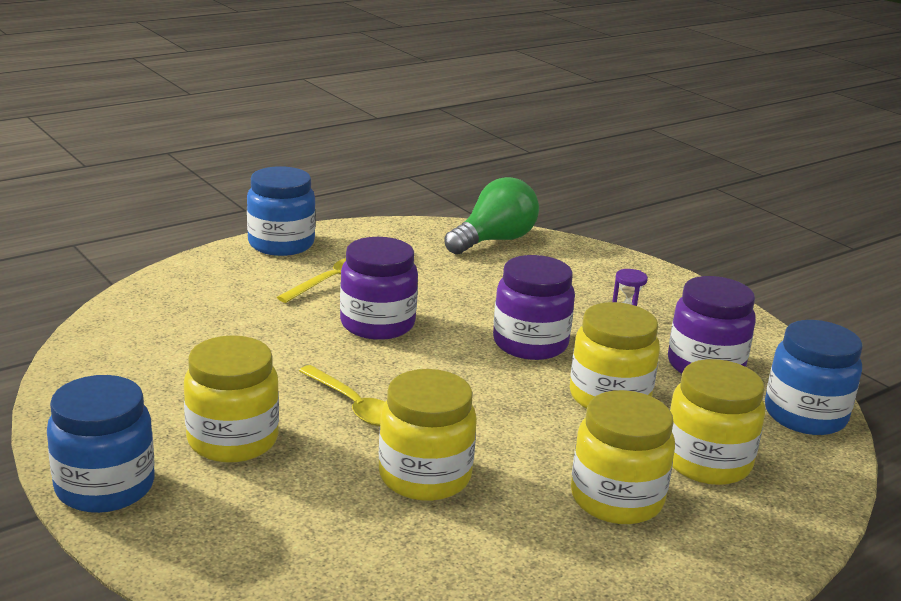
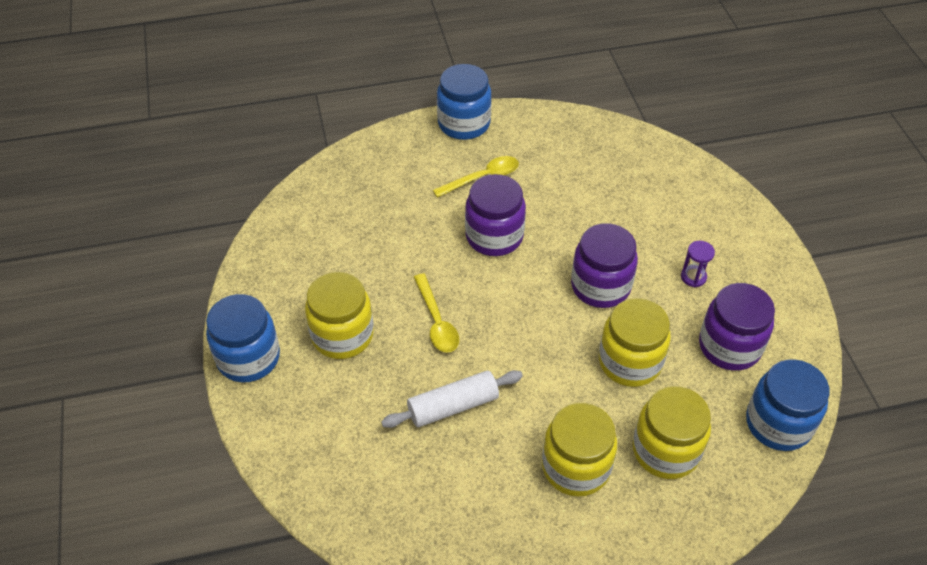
camera: 25 degrees right, 25 degrees up
(425, 476) = (453, 406): yellow jar -> white rolling pin
(494, 240) = (637, 152): green light bulb -> none

